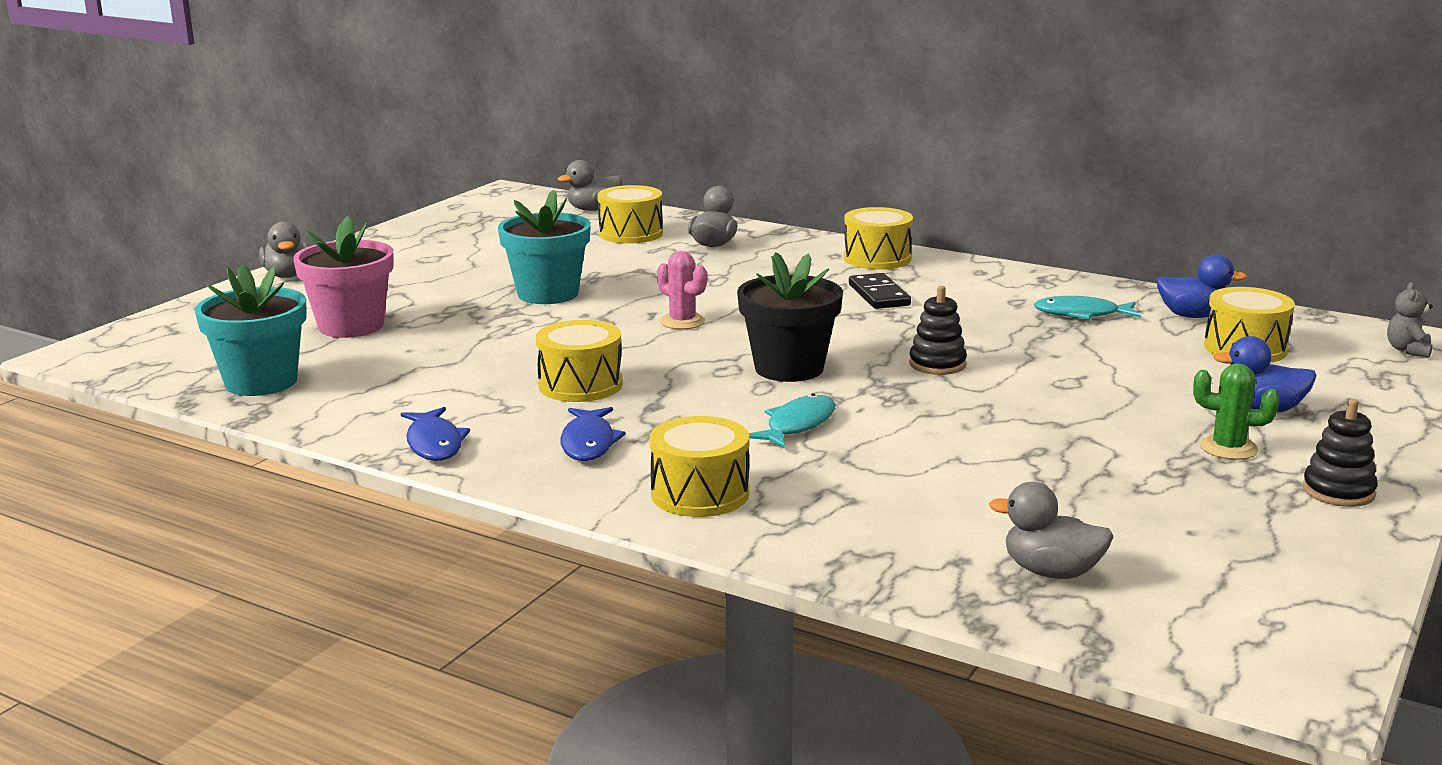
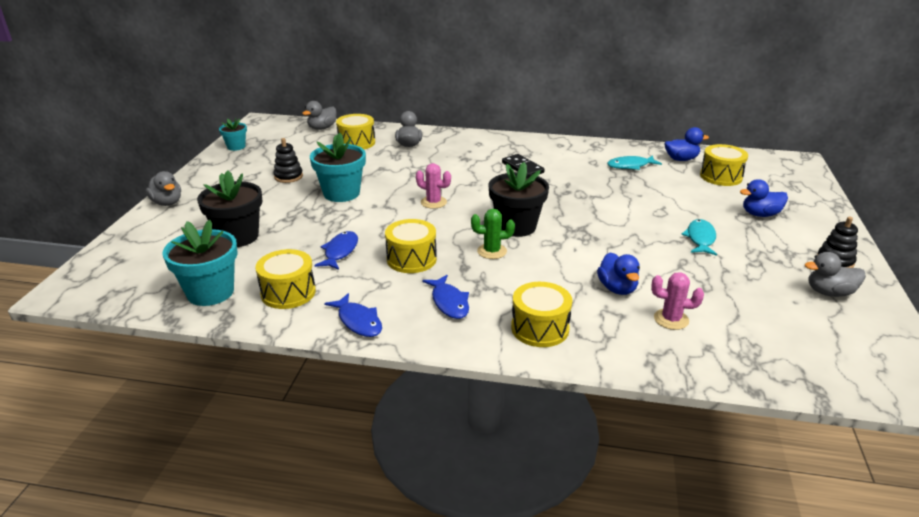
camera: 20 degrees left, 10 degrees up
(351, 326) = (238, 237): pink flower pot -> black flower pot
(441, 220) = (236, 147): none -> turquoise flower pot
(481, 362) = (340, 251): none -> blue fish
(797, 425) = (552, 267): turquoise fish -> turquoise fish (700, 238)
(877, 258) = (502, 143): yellow drum -> yellow drum (288, 292)
(880, 467) = (617, 288): none -> blue duck
(932, 518) = (671, 319): none -> pink cactus
(937, 364) = (589, 211): black stacking toy -> black stacking toy (288, 176)
(1051, 572) = (757, 345): grey duck -> grey duck (829, 292)
(1228, 448) = (766, 242): green cactus -> green cactus (492, 251)
(1408, 350) = (789, 166): grey teddy bear -> none

